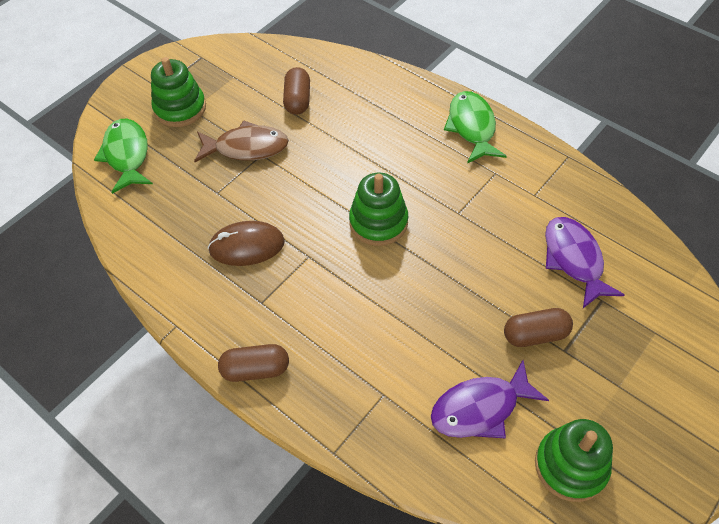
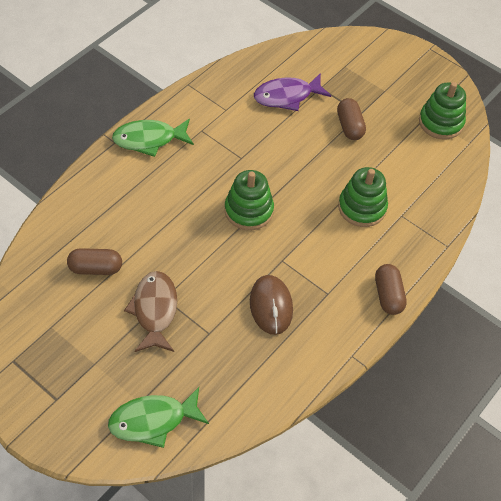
camera: 95 degrees left, 0 degrees up
(180, 108) = (91, 375): green stacking toy -> green stacking toy (362, 207)
(480, 408) = (407, 162): purple fish -> none

